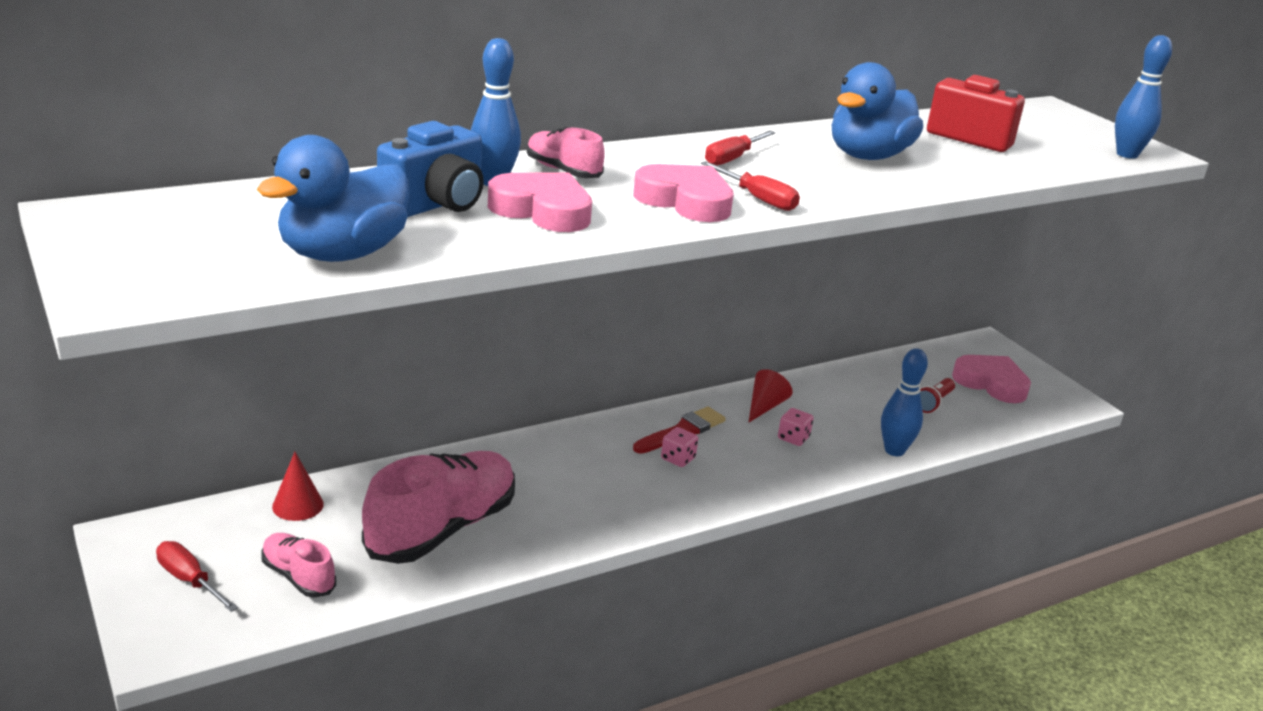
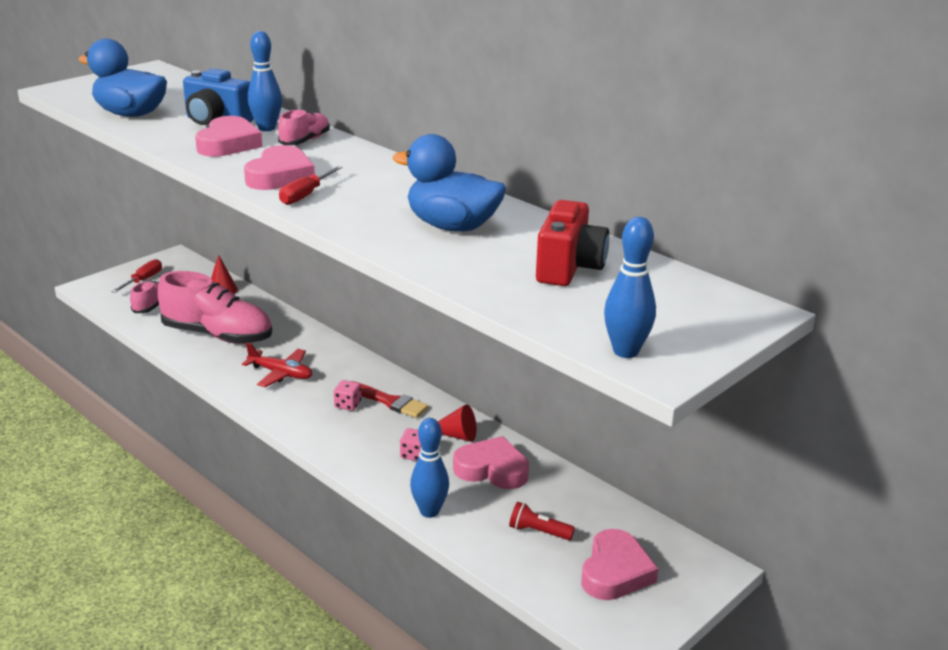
camera: 75 degrees right, 0 degrees up
(581, 493) = (281, 373): none -> red plane
(733, 158) = (387, 182): red screwdriver -> none
(831, 402) = (492, 469): none -> pink heart

